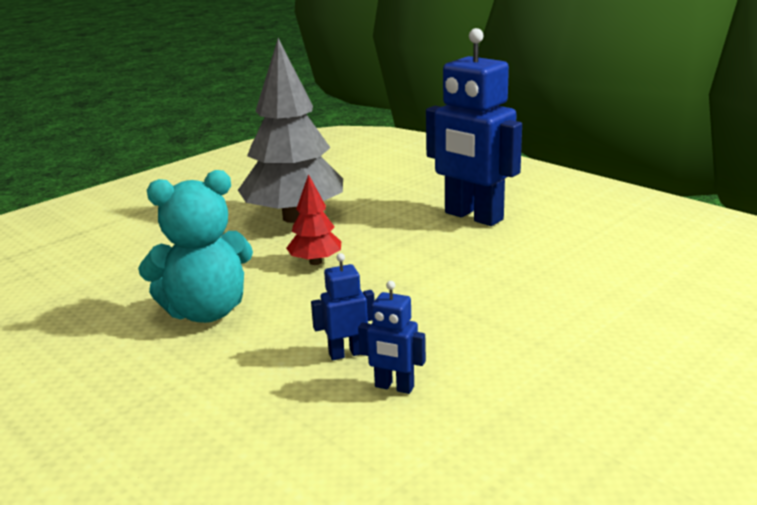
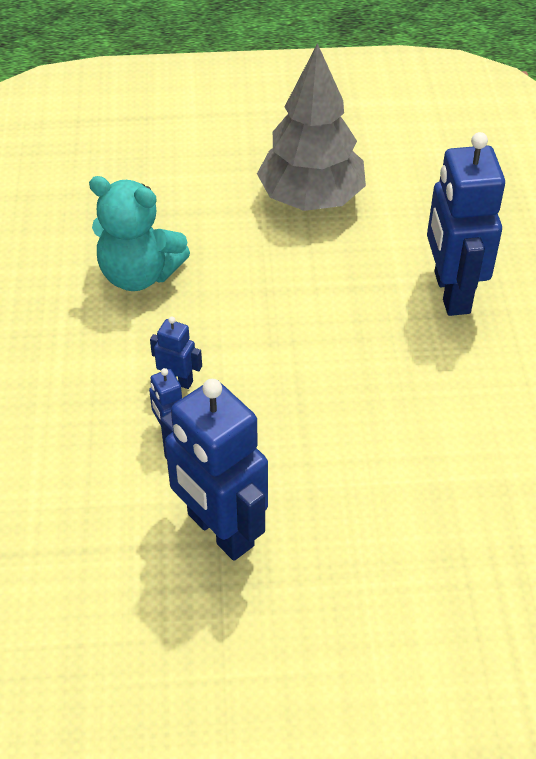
camera: 40 degrees right, 25 degrees up
(315, 262) = (264, 268): red tree -> none
(547, 422) = (219, 530): none -> blue robot

